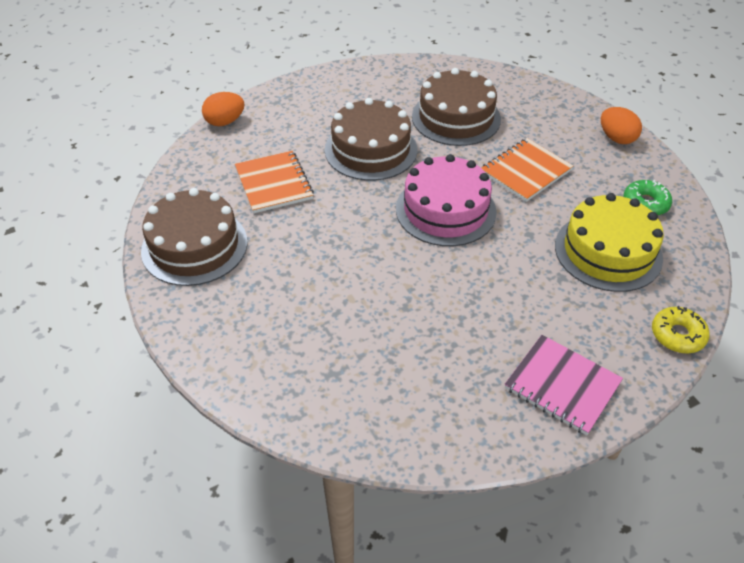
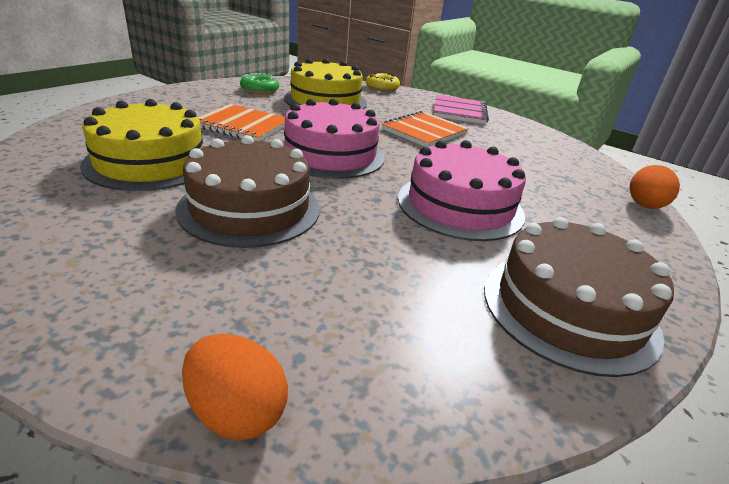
camera: 120 degrees left, 15 degrees down
(274, 183) = (382, 272): orange notebook -> orange notebook (424, 131)
(324, 255) = (460, 205): none -> pink cake
(456, 117) = (150, 162): brown cake -> yellow cake
(616, 138) = (170, 96): orange egg -> orange egg (644, 206)

